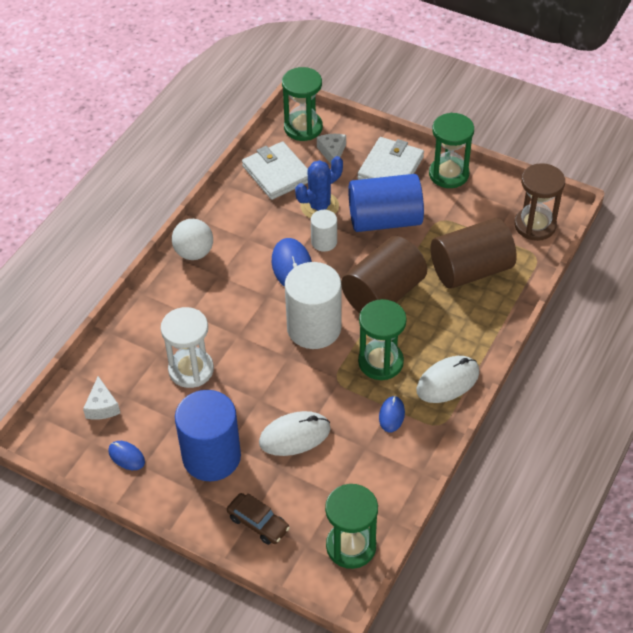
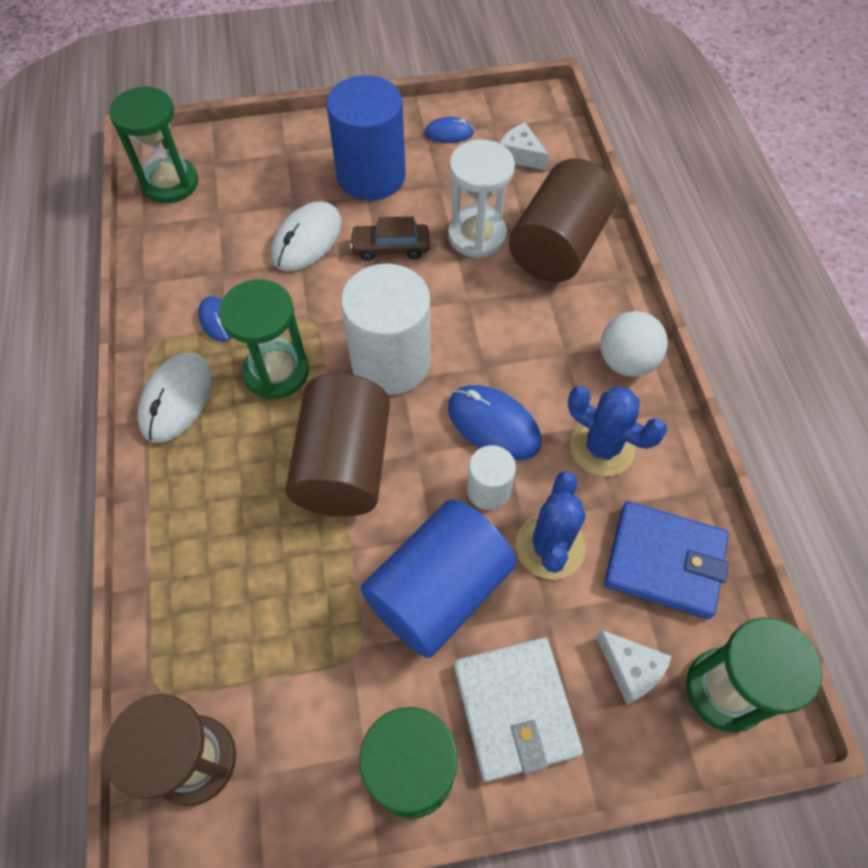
camera: 140 degrees right, 10 degrees up
(252, 226) = (602, 447): none -> blue cactus
(258, 523) = (274, 153): brown car -> brown car (390, 247)
(277, 173) = (664, 562): white wallet -> blue wallet
(471, 270) = (248, 589): brown cylinder -> brown cylinder (558, 246)

